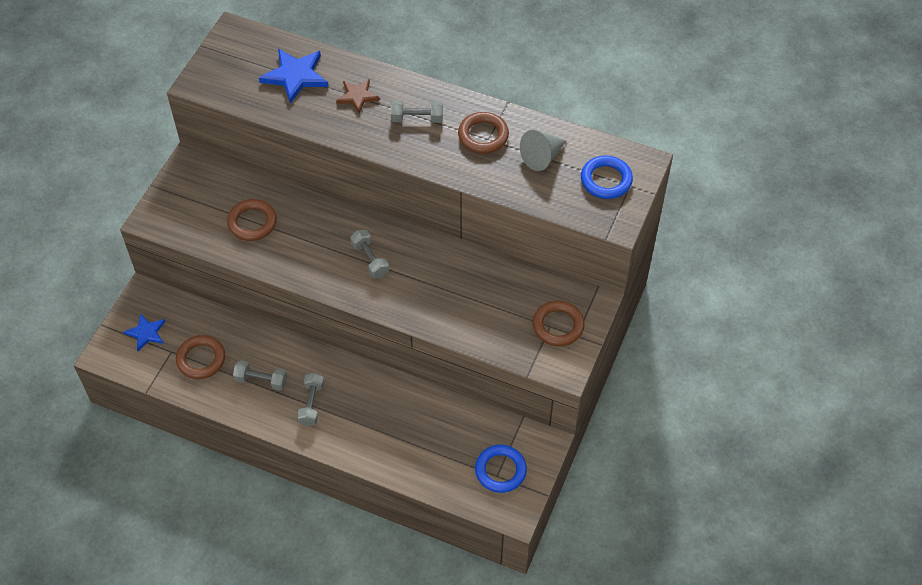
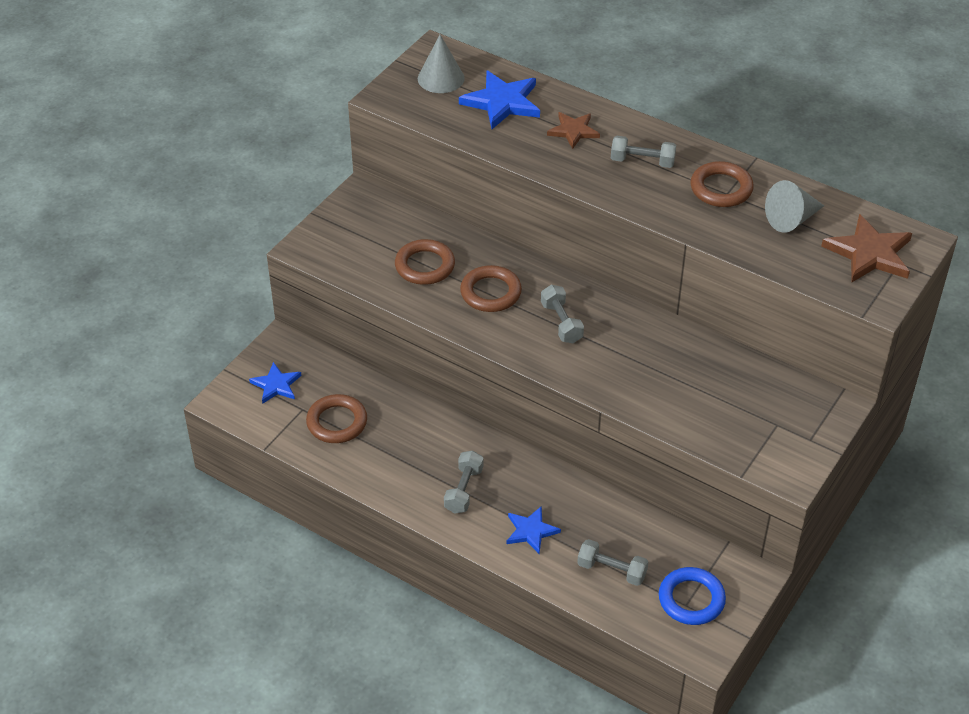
camera: 10 degrees right, 10 degrees down
(241, 59) = (441, 78): none -> grey cone
(261, 380) = (406, 455): grey dumbbell -> grey dumbbell (611, 570)
(369, 431) = (531, 531): none -> blue star
(558, 326) = (787, 425): brown ring -> brown ring (490, 293)
(606, 180) = (869, 253): blue ring -> brown star

